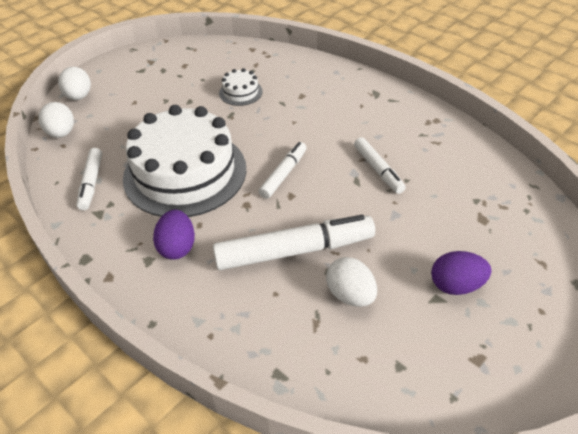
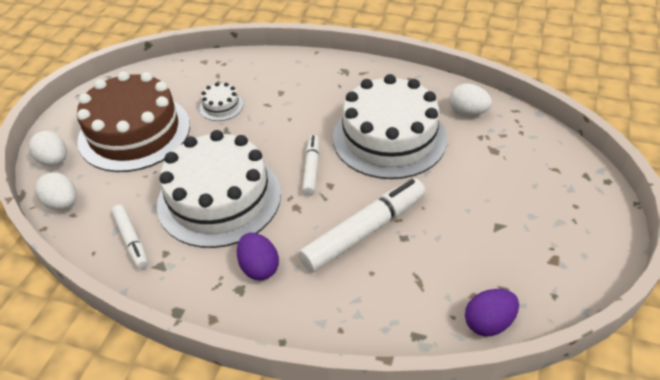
camera: 25 degrees left, 0 degrees up
(155, 93) = (134, 132): none -> brown cake
(350, 295) = (432, 249): white egg -> white egg (467, 112)
(378, 170) = (389, 138): white marker -> white cake
(456, 285) = (506, 210): purple egg -> purple egg (488, 322)

